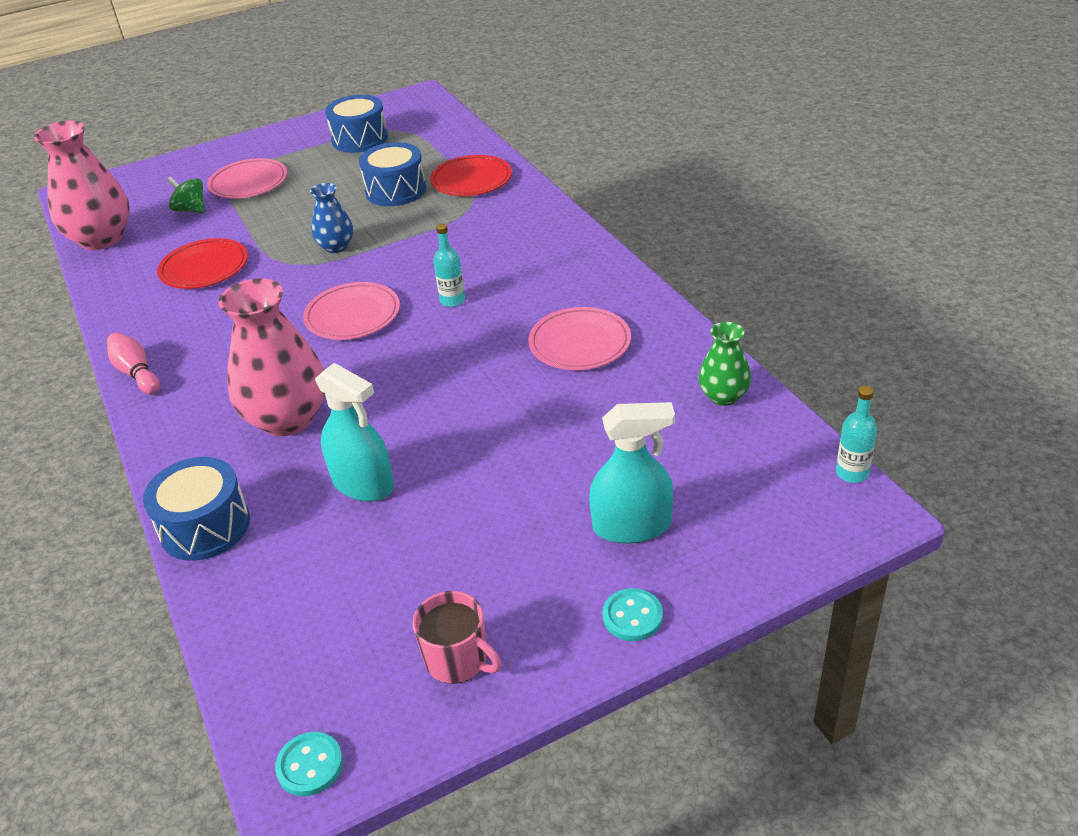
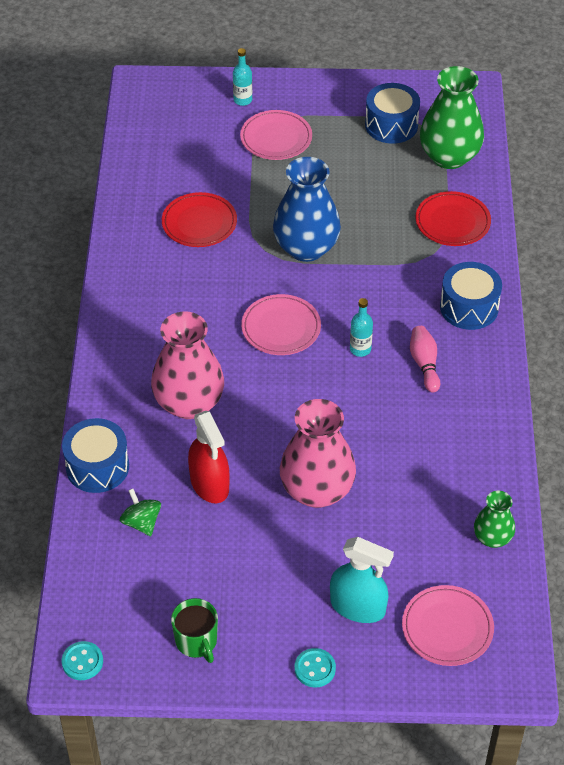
camera: 25 degrees right, 10 degrees up
(102, 239) = (139, 152): pink vase -> pink vase (317, 490)
(136, 373) = (109, 309): pink bowling pin -> pink bowling pin (424, 364)
(191, 210) = (218, 149): green spinning top -> green spinning top (141, 522)
(336, 247) = (306, 248): blue vase -> blue vase, size x1.88
(363, 483) = (209, 484): turquoise spray bottle -> red spray bottle
(395, 190) = (385, 205): blue drum -> blue drum (469, 307)
(432, 141) = (449, 156): none -> green vase
(458, 660) = (196, 641): pink mug -> green mug
(579, 343) = (425, 438): pink plate -> pink plate (447, 628)
(852, 473) = (530, 644): turquoise bottle -> turquoise bottle (242, 100)

